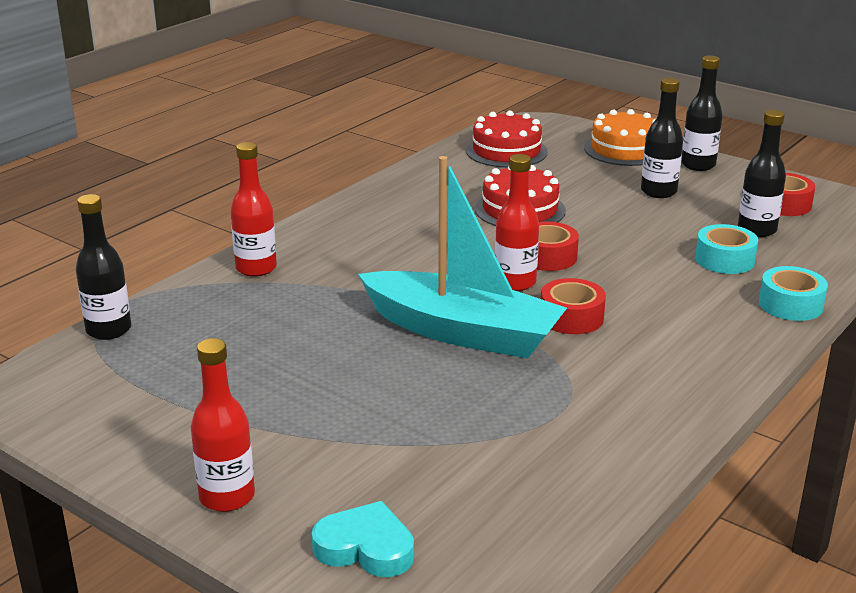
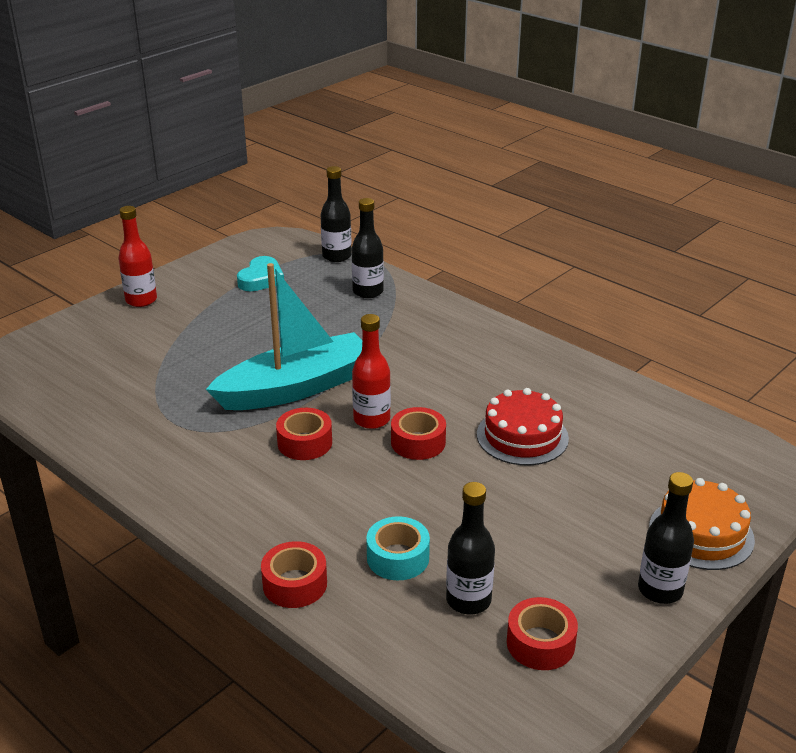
camera: 95 degrees right, 5 degrees up
(256, 268) = (415, 303): red bottle -> none
(365, 548) = (73, 341): turquoise heart -> turquoise heart (261, 279)
(462, 332) = (296, 388): turquoise boat -> turquoise boat turned 150 degrees counterclockwise
(506, 151) = (677, 441): red cake -> none
(658, 192) = (572, 540): black bottle -> black bottle (368, 292)
(790, 305) = (295, 584): turquoise tape -> red tape

